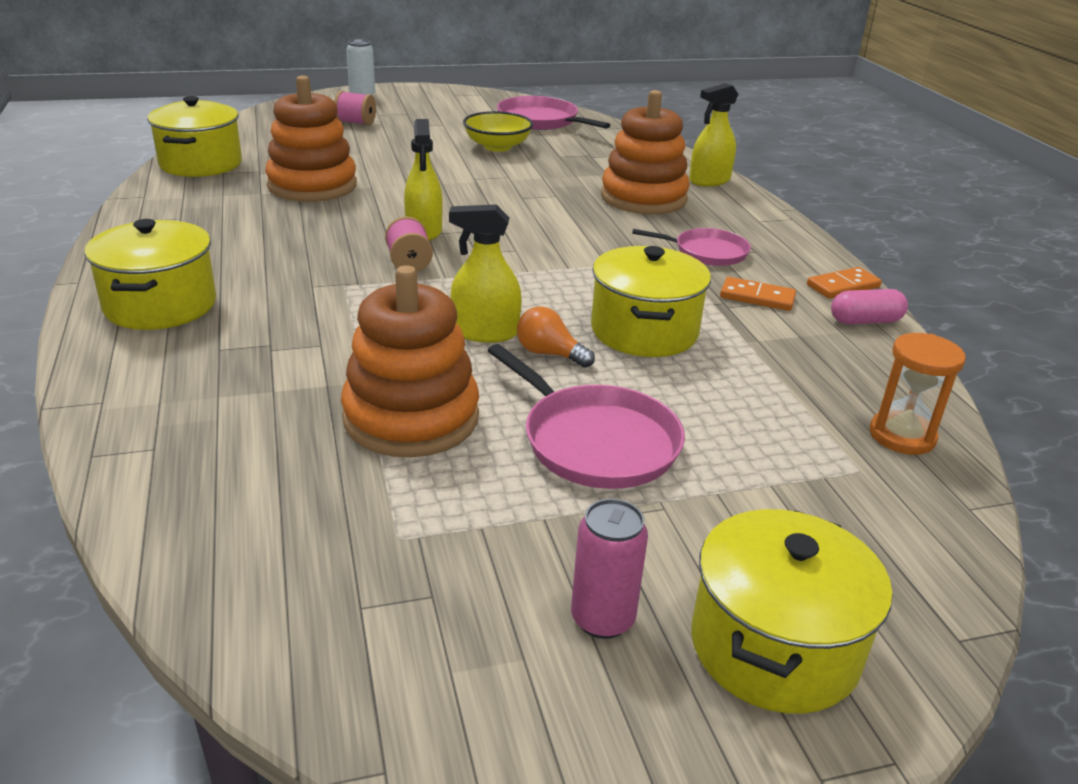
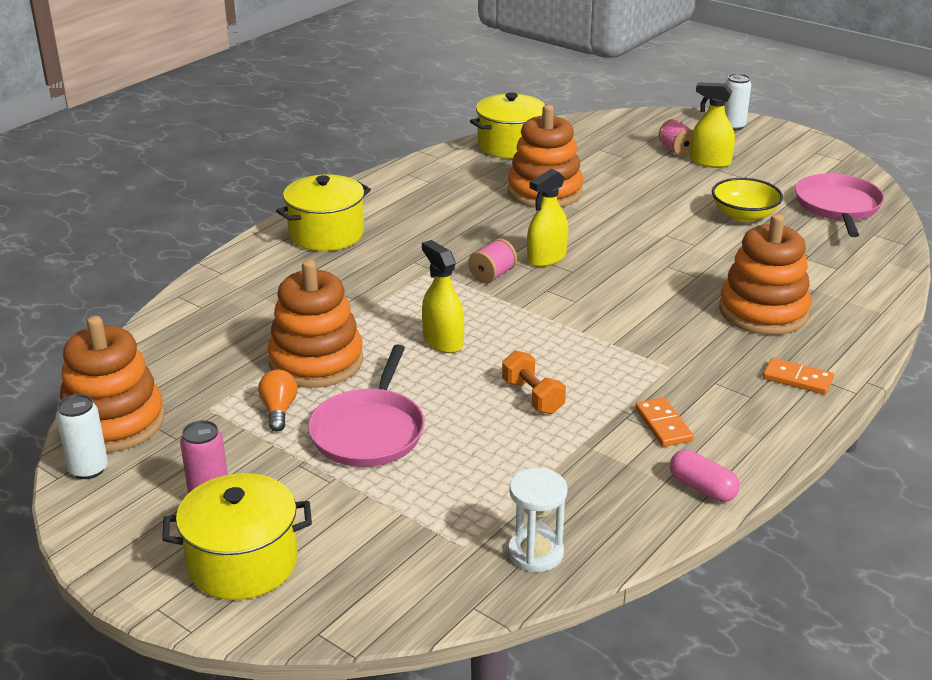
camera: 55 degrees right, 0 degrees up
(315, 643) = (114, 422): none -> orange stacking toy
(404, 721) = (88, 469): none -> white can
(549, 354) = (449, 374): orange light bulb -> orange light bulb (279, 410)
(644, 331) = (532, 397): yellow pot -> orange dumbbell
(707, 252) = (708, 376): pink pan -> none
(709, 180) = (863, 326): yellow spray bottle -> yellow spray bottle (710, 162)
(843, 286) = (753, 459): orange domino -> orange domino (797, 379)
(902, 436) = (535, 553): orange hourglass -> white hourglass

